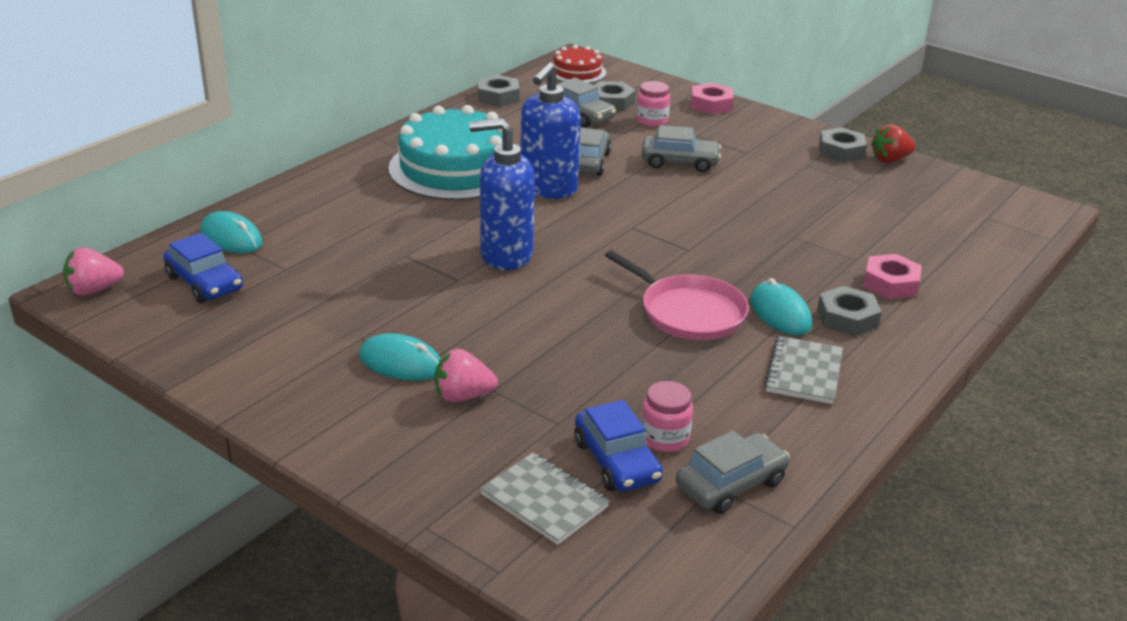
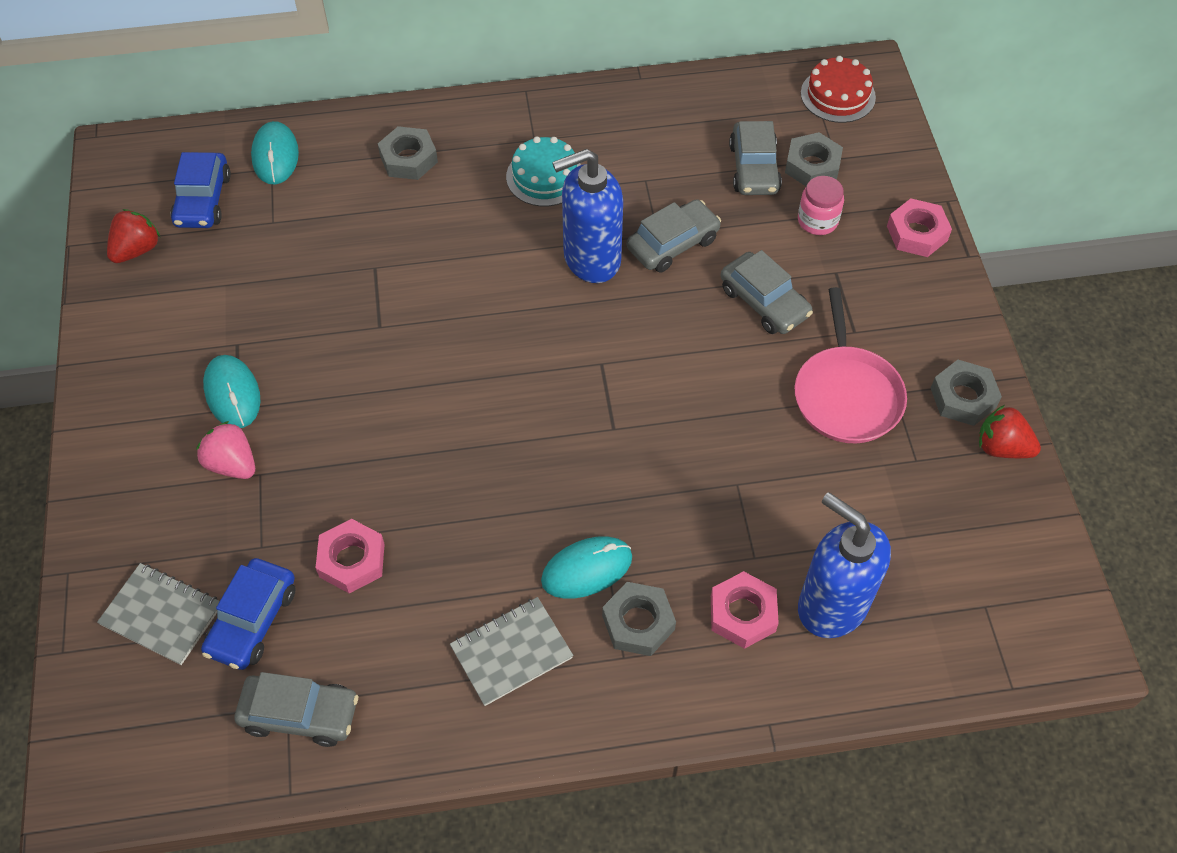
camera: 45 degrees right, 25 degrees up
(94, 290) = (128, 157): pink strawberry -> none
(187, 332) = (137, 250): none -> red strawberry
(455, 168) = (545, 176): turquoise cake -> turquoise cake, size x0.51
(498, 96) = (708, 90): grey nut -> grey nut (408, 159)
(505, 255) = (450, 323): blue soap dispenser -> blue soap dispenser (831, 605)
(544, 501) = (162, 615): grey notebook -> grey notebook turned 60 degrees counterclockwise
(632, 392) = (352, 560): none -> pink nut
(664, 438) = (314, 627): pink jar -> none
(688, 312) = (510, 506): pink pan -> pink pan (846, 394)
(780, 313) = (586, 569): turquoise mouse -> turquoise mouse turned 45 degrees clockwise

